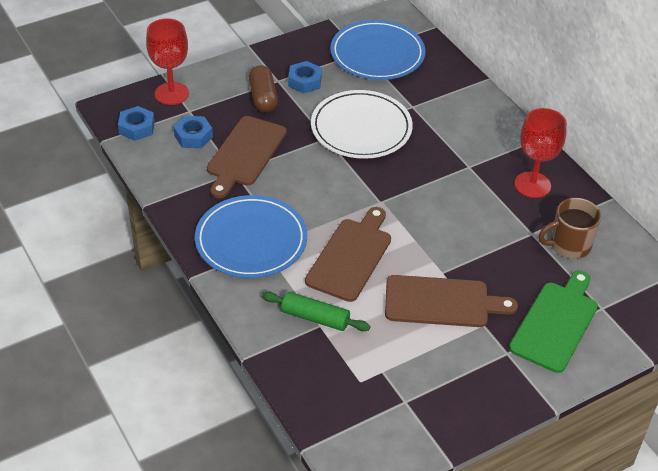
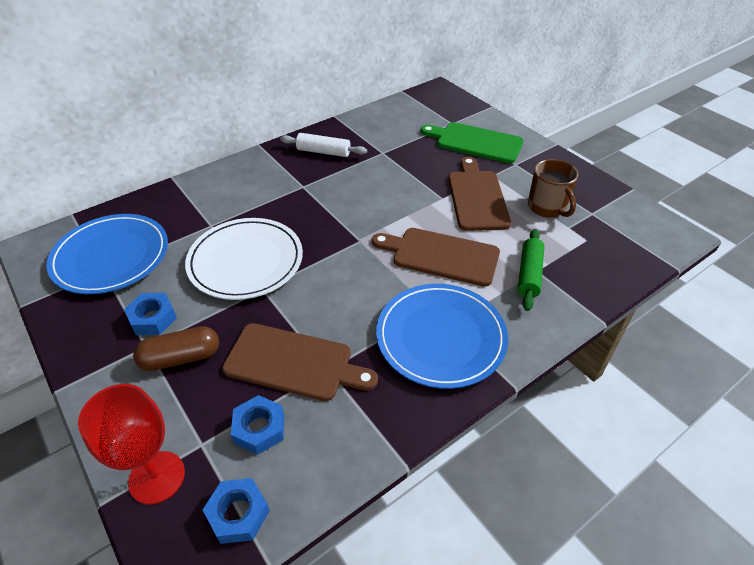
camera: 95 degrees left, 0 degrees up
(532, 185) = (323, 152): red goblet -> white rolling pin
(569, 245) = (391, 135): brown mug -> brown mug (547, 207)

